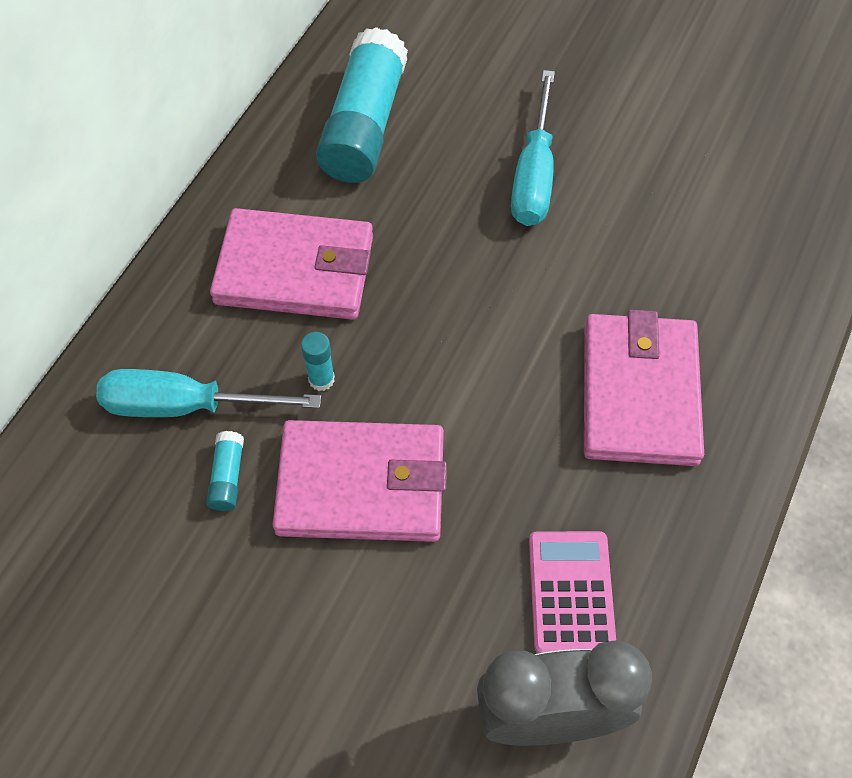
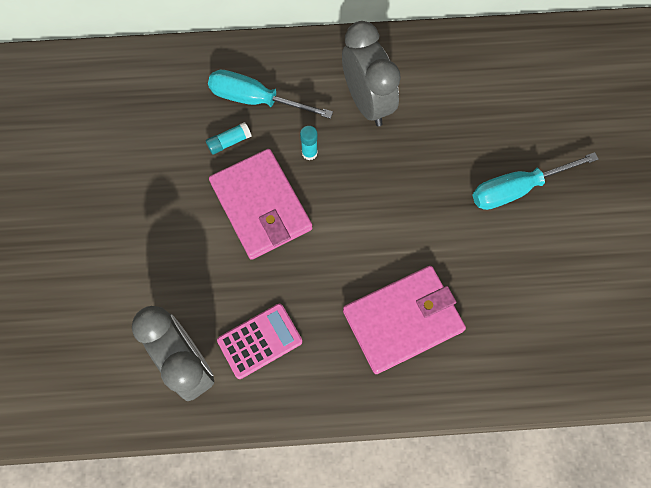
camera: 60 degrees right, 10 degrees up
(185, 406) = (256, 100): turquoise screwdriver -> turquoise screwdriver turned 45 degrees counterclockwise
(295, 270) = (367, 102): pink wallet -> grey clock
(364, 126) = (487, 81): turquoise glue stick -> none

